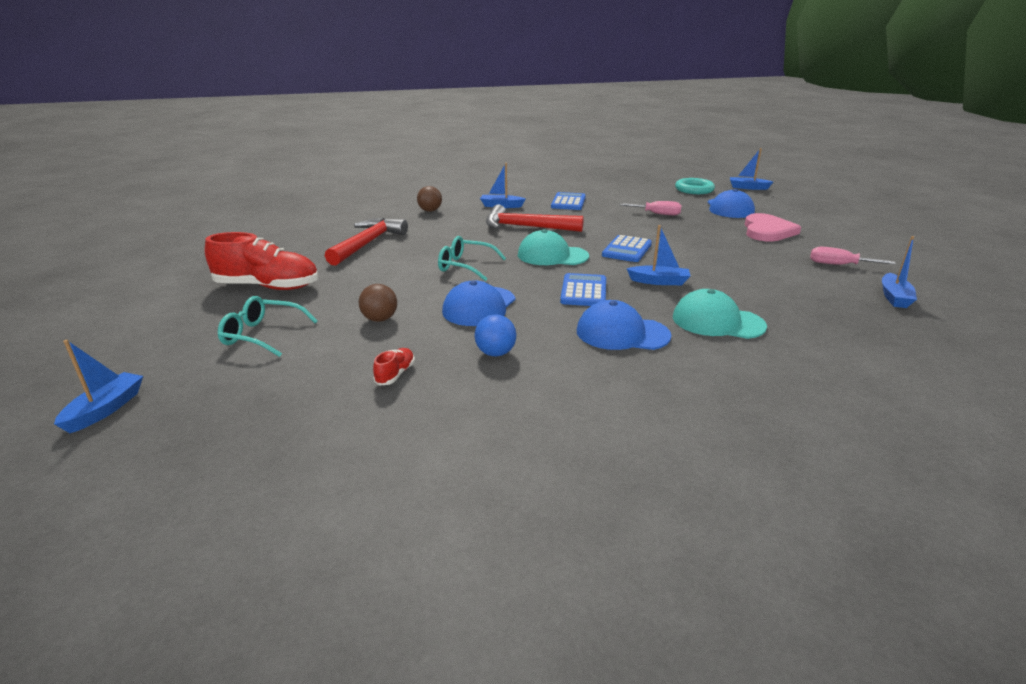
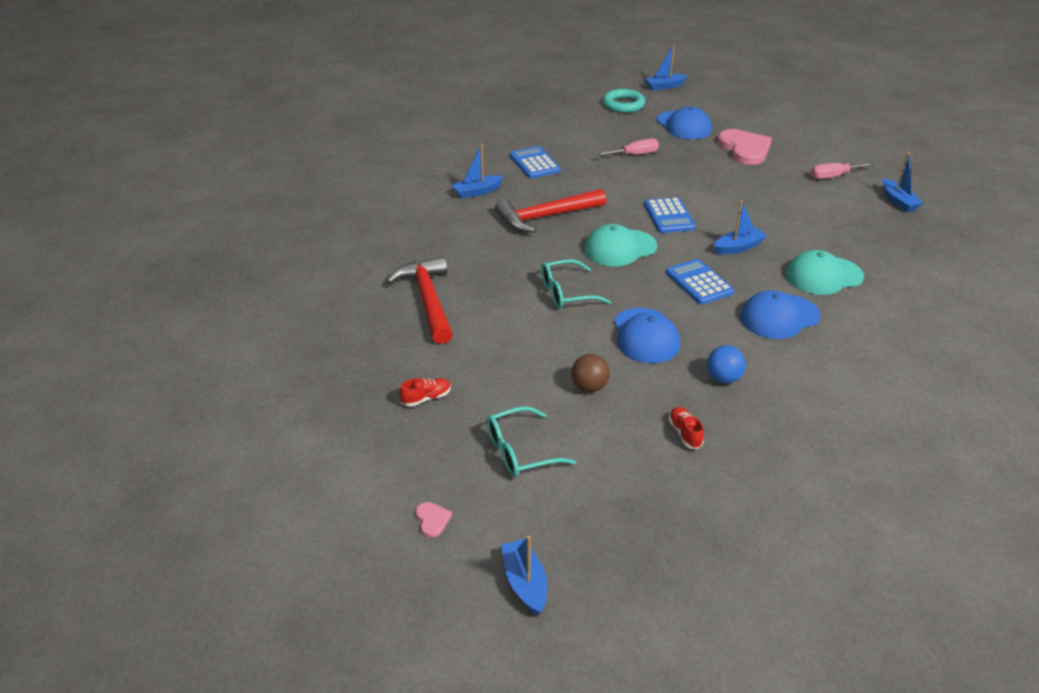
camera: 35 degrees left, 10 degrees up
(137, 347) = (432, 520): none -> pink heart
(268, 287) = (426, 398): red shoe -> red shoe, size x0.43
(430, 211) = (415, 225): brown ball -> none

